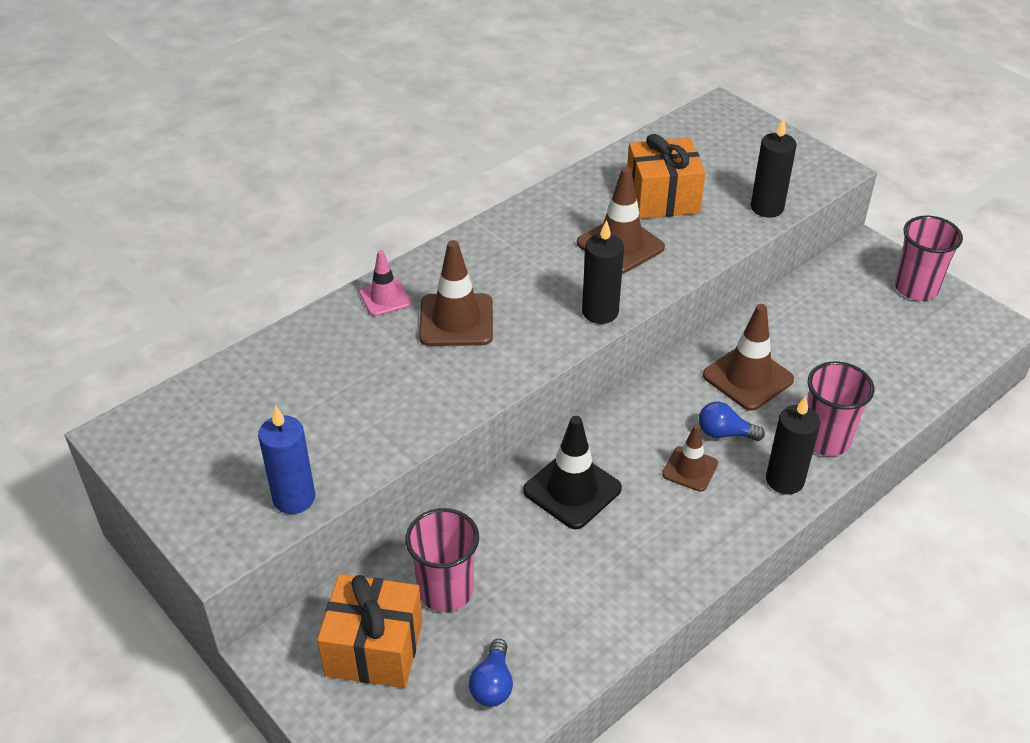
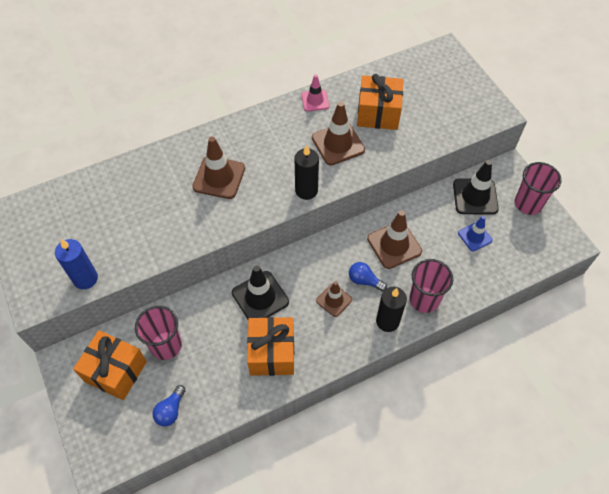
camera: 15 degrees right, 15 degrees up
(385, 298) = (183, 152): pink traffic cone -> pink traffic cone (315, 100)
(624, 563) = (272, 353): none -> orange gift
(767, 208) = (442, 134): black candle -> none
(837, 293) = (475, 196): none -> black traffic cone
(861, 343) = (475, 236): none -> blue traffic cone

